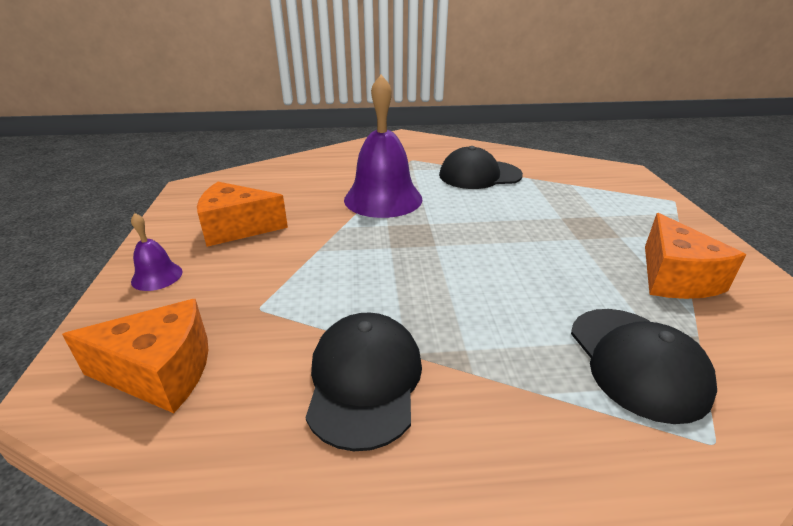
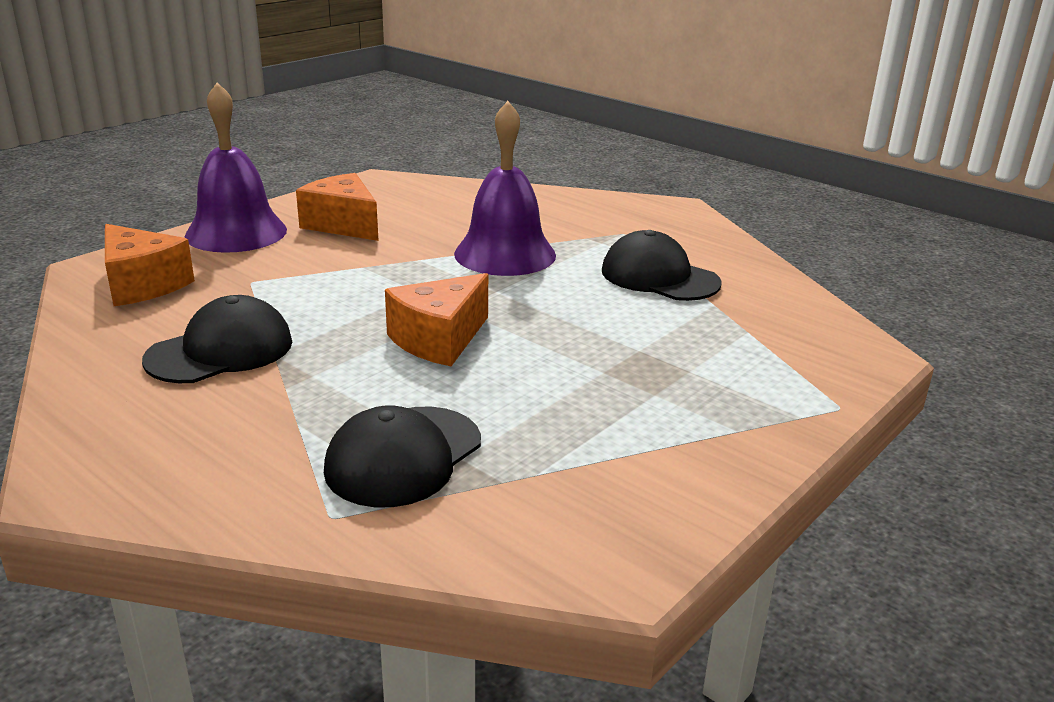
camera: 45 degrees right, 5 degrees down
(157, 276) = (236, 232): purple bell -> purple bell, size x2.15
(674, 278) = (607, 446): orange cheese -> orange cheese (439, 340)

